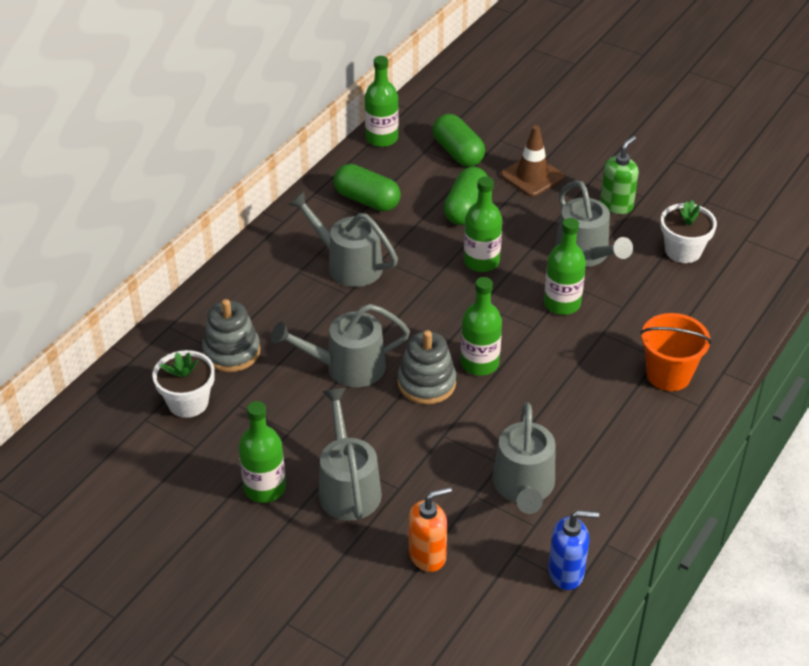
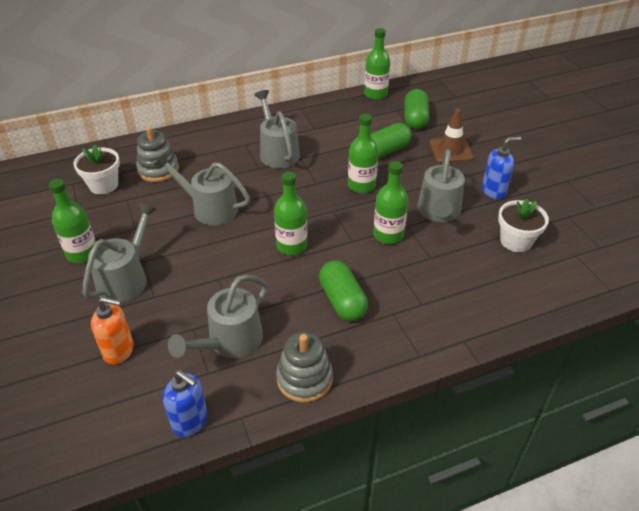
camera: 35 degrees right, 0 degrees up
(367, 200) = (329, 123): green capsule -> green capsule (342, 301)
(426, 383) = (245, 241): grey stacking toy -> grey stacking toy (304, 378)
(616, 205) = (494, 191): green soap dispenser -> blue soap dispenser
(668, 375) = (417, 320): orange bucket -> none

